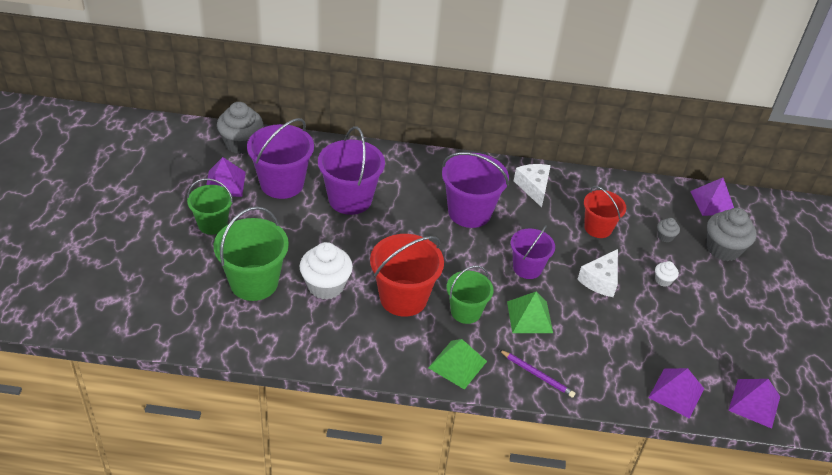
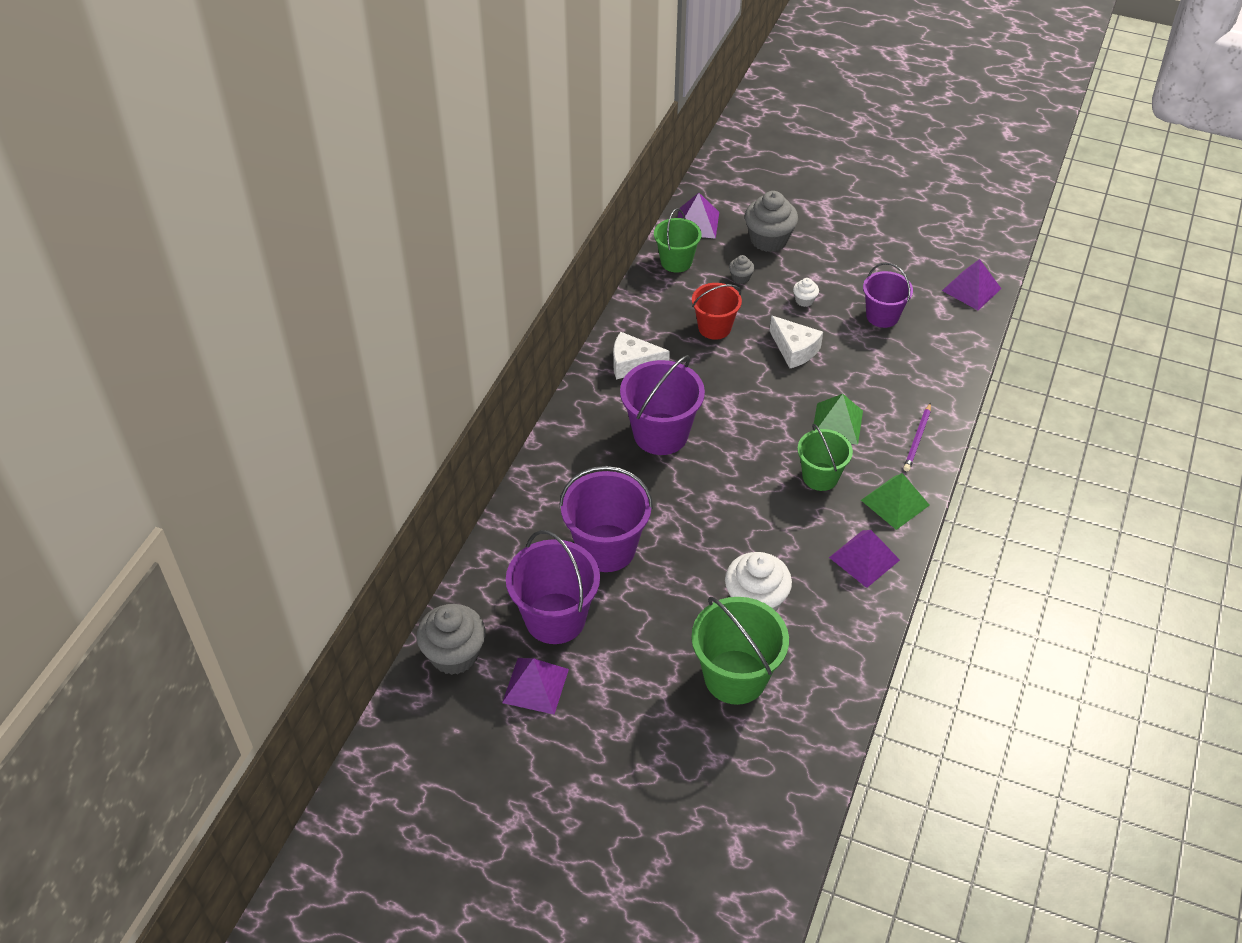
camera: 70 degrees left, 5 degrees up
(212, 224) = (615, 710): green bucket -> green bucket (676, 261)
(403, 298) = (789, 529): red bucket -> none
(527, 268) = (764, 405): purple bucket -> purple bucket (882, 316)
(537, 375) = (917, 439): purple pencil -> purple pencil turned 150 degrees clockwise
(676, 393) = (953, 340): purple pyramid -> purple pyramid (864, 558)

